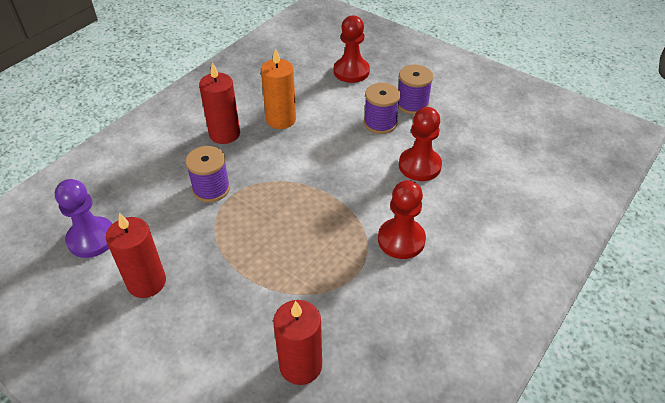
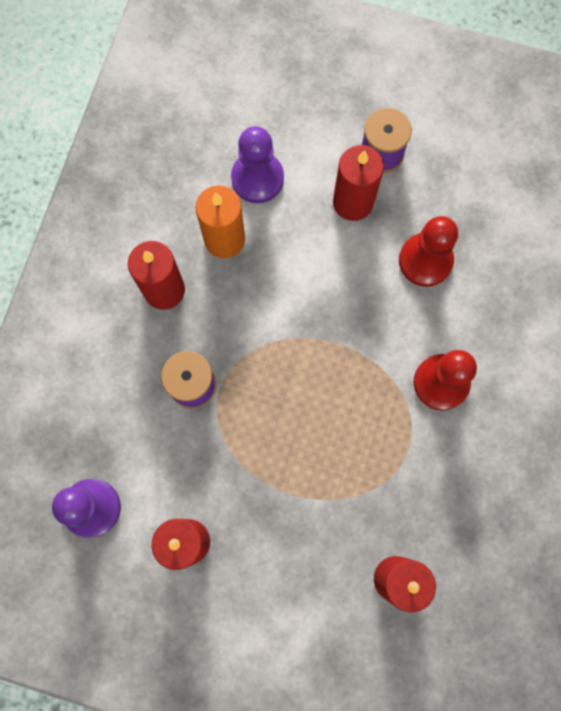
camera: 20 degrees left, 30 degrees up
(320, 96) = (257, 178): none -> purple pawn
(351, 71) = (279, 115): red pawn -> none
(380, 123) = (353, 202): purple spool -> red candle

